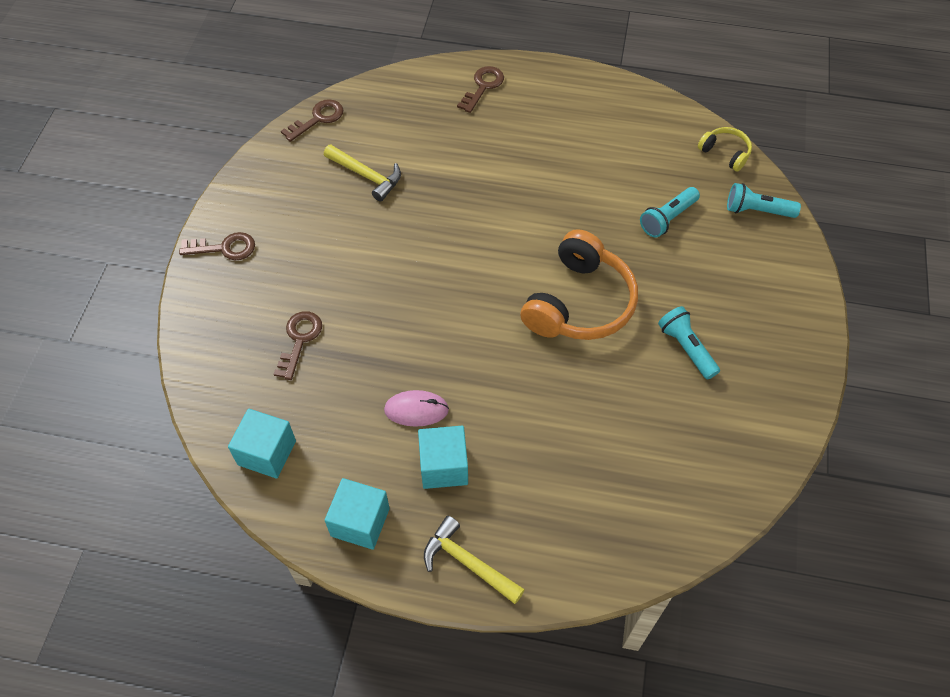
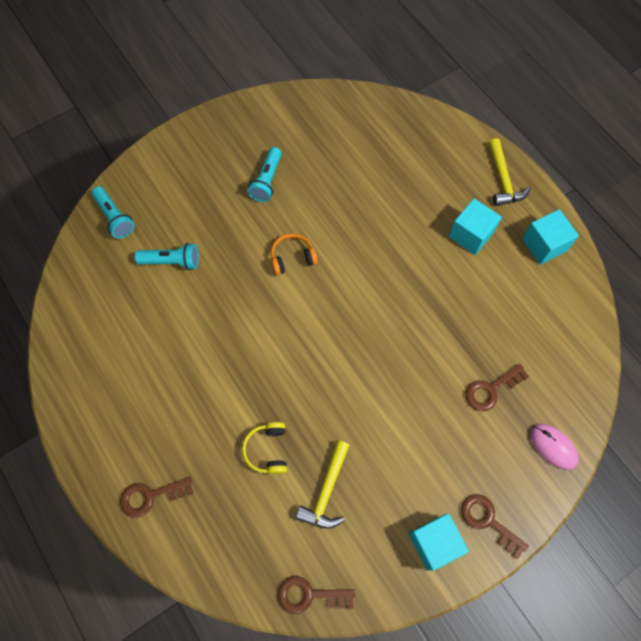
camera: 135 degrees left, 10 degrees up
(267, 453) = (569, 329): turquoise cube -> turquoise cube (434, 542)
(366, 176) = (326, 491): yellow hammer -> yellow hammer turned 150 degrees counterclockwise
(416, 410) = (457, 279): pink mouse -> pink mouse (553, 446)
(579, 303) = (292, 258): orange headphones -> orange headphones, size x0.48
(725, 153) = (73, 271): yellow headphones -> yellow headphones (267, 450)

